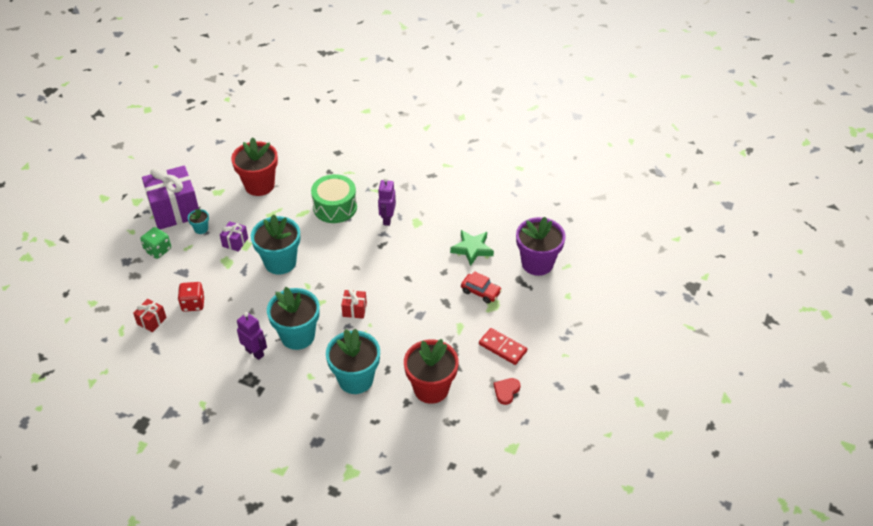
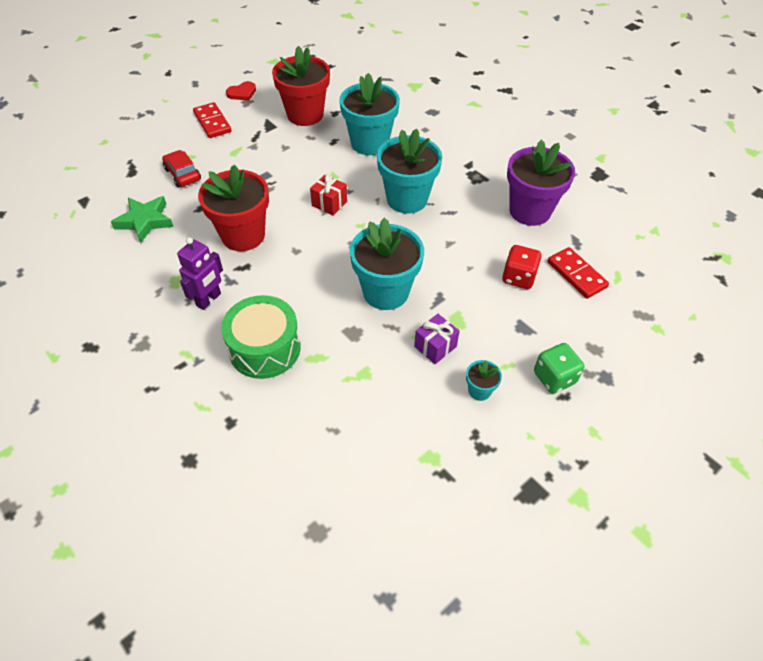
camera: 155 degrees left, 5 degrees up
(152, 321) = (576, 274): red gift -> red domino
(175, 210) = (514, 446): purple gift -> none
(255, 352) = (461, 199): purple robot -> none
(259, 185) = (356, 441): red flower pot -> red flower pot (243, 235)
(537, 263) = (95, 180): purple flower pot -> purple flower pot (529, 211)

